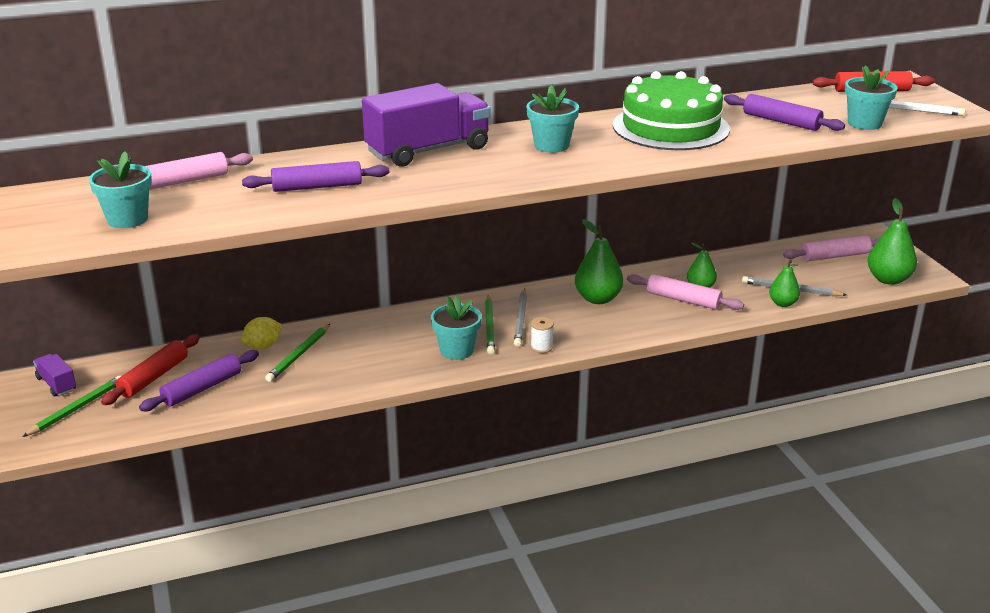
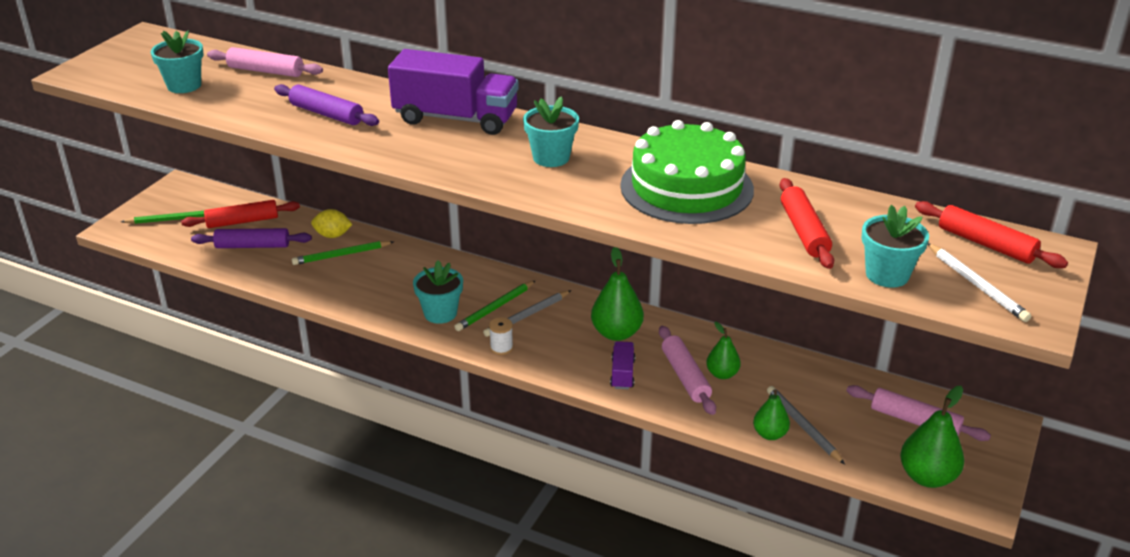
camera: 45 degrees right, 5 degrees up
(56, 384) = (191, 196): purple truck -> purple truck (622, 374)
(781, 121) = (803, 231): purple rolling pin -> red rolling pin

